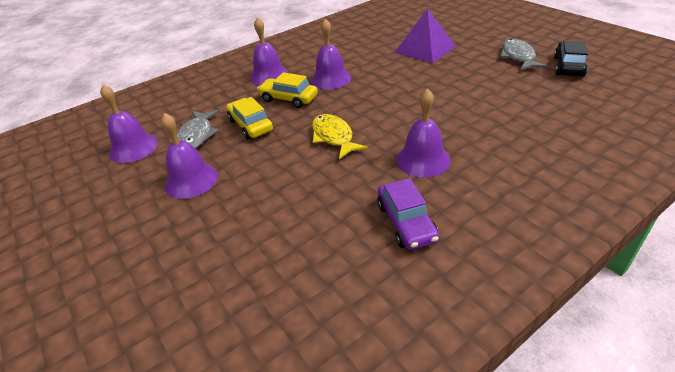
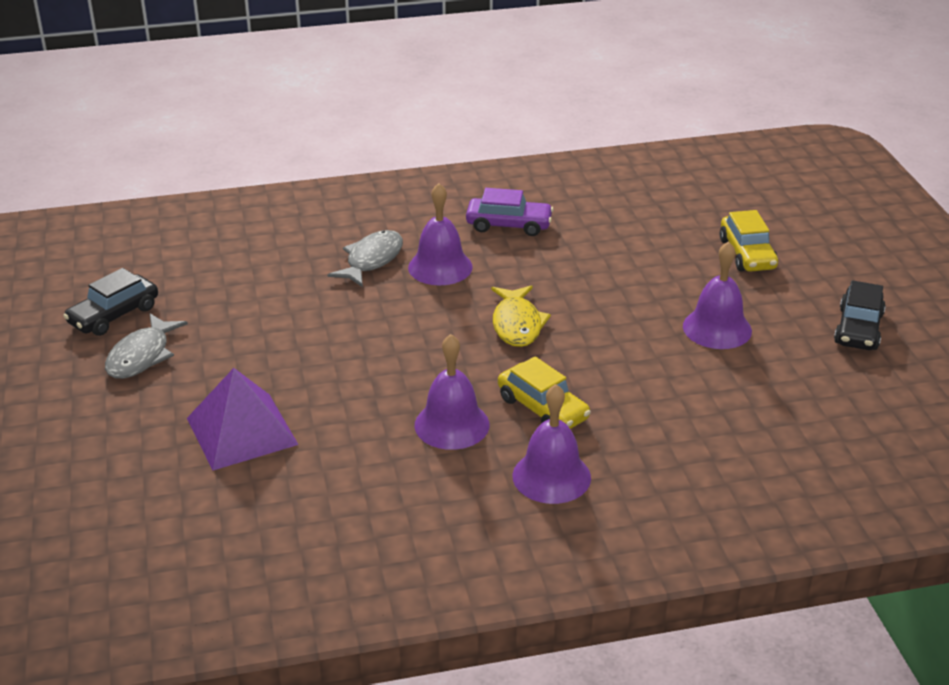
camera: 160 degrees left, 5 degrees down
(76, 217) = (858, 329): none -> black car
(133, 148) = (803, 402): purple bell -> none
(196, 136) = (705, 390): grey fish -> grey fish (372, 260)
(250, 125) = (620, 380): yellow car -> yellow car (747, 254)
(406, 222) = (509, 225): purple car -> purple car turned 90 degrees clockwise

